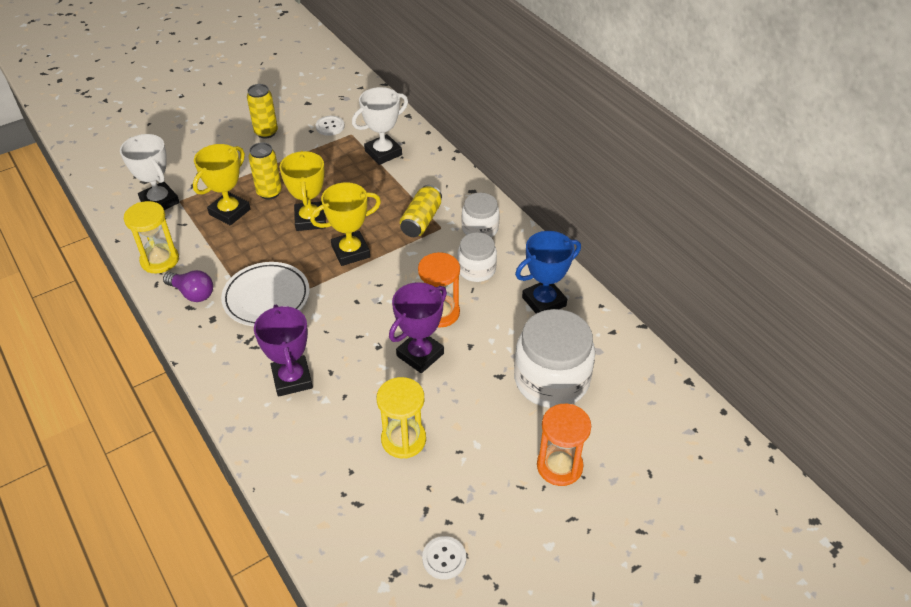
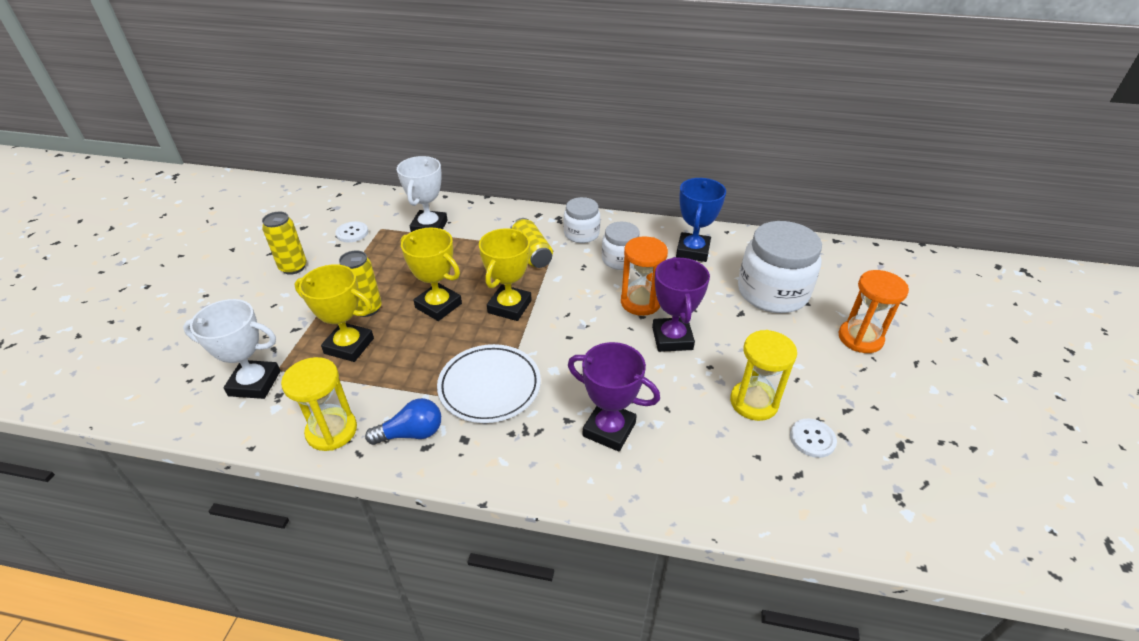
camera: 45 degrees left, 5 degrees down
(192, 293) = (411, 433): purple light bulb -> blue light bulb
(229, 212) = (349, 346): yellow trophy -> yellow trophy turned 60 degrees counterclockwise
(444, 558) = (904, 455): white button -> white button (812, 439)

